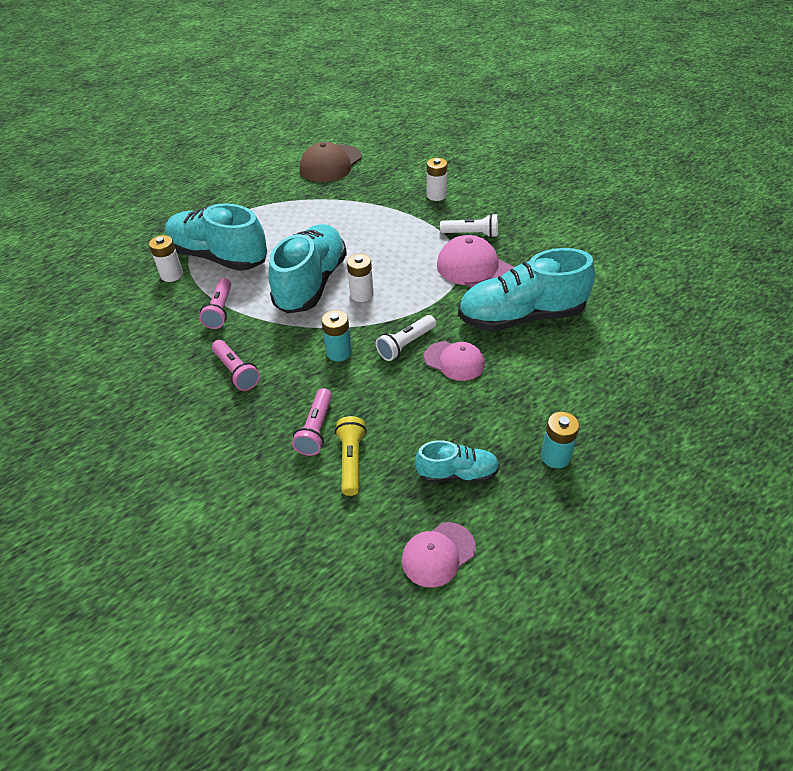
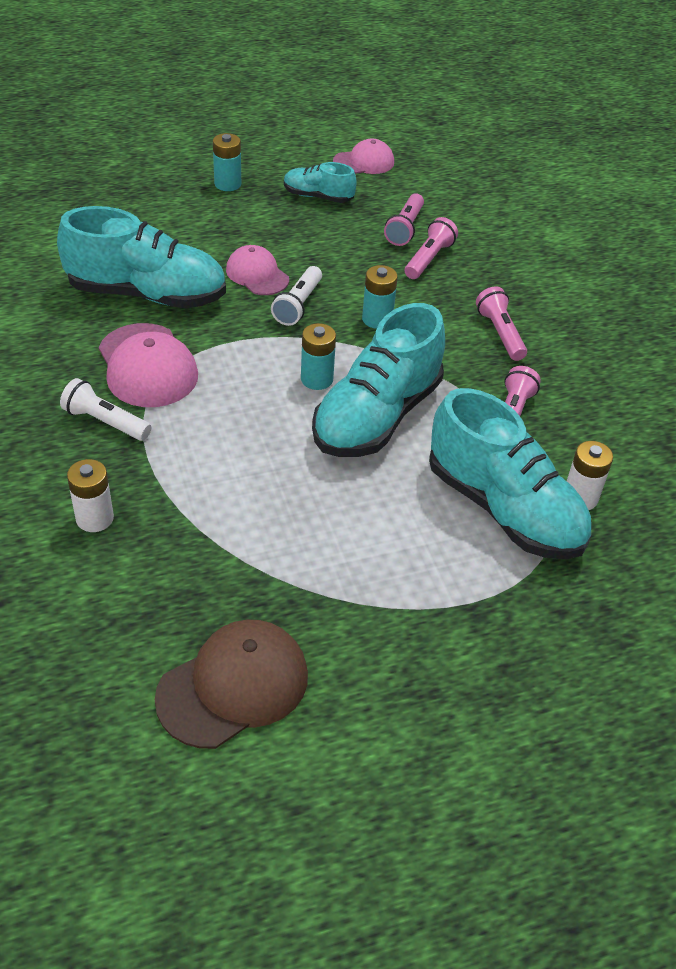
camera: 165 degrees left, 0 degrees up
(351, 461) = (405, 228): yellow flashlight -> pink flashlight
(361, 294) = (317, 379): white battery -> turquoise battery
(405, 344) = (298, 305): white flashlight -> white flashlight turned 135 degrees clockwise

